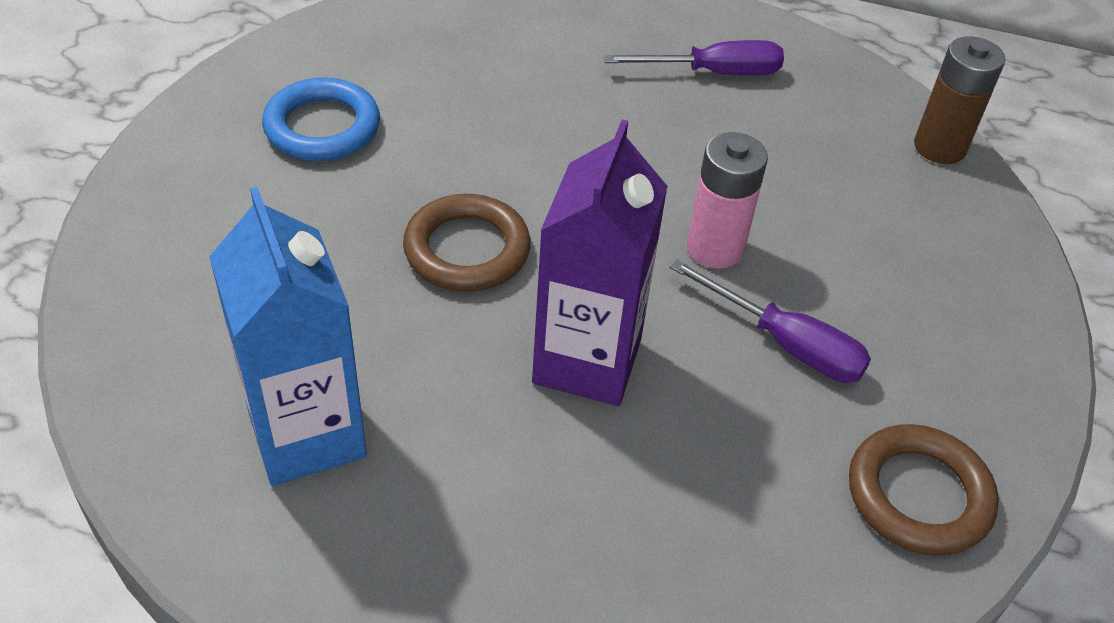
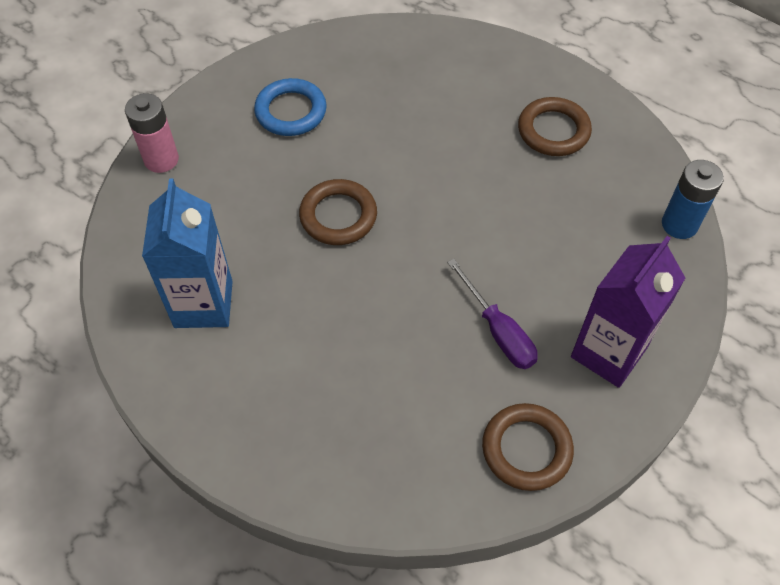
camera: 25 degrees right, 10 degrees up
(587, 361) = (374, 307): purple carton -> purple carton (608, 352)
(713, 73) = (553, 131): purple screwdriver -> brown ring
(715, 248) = (488, 256): pink battery -> pink battery (161, 159)
(939, 147) = (679, 224): brown battery -> blue battery

